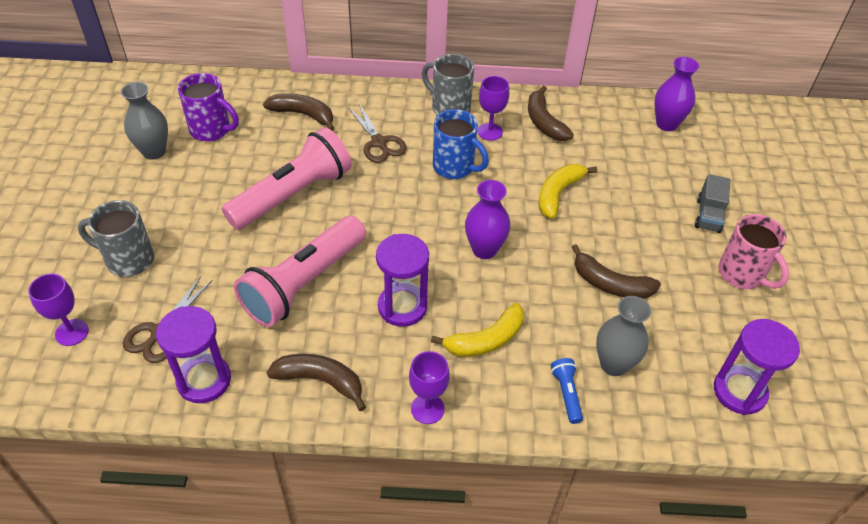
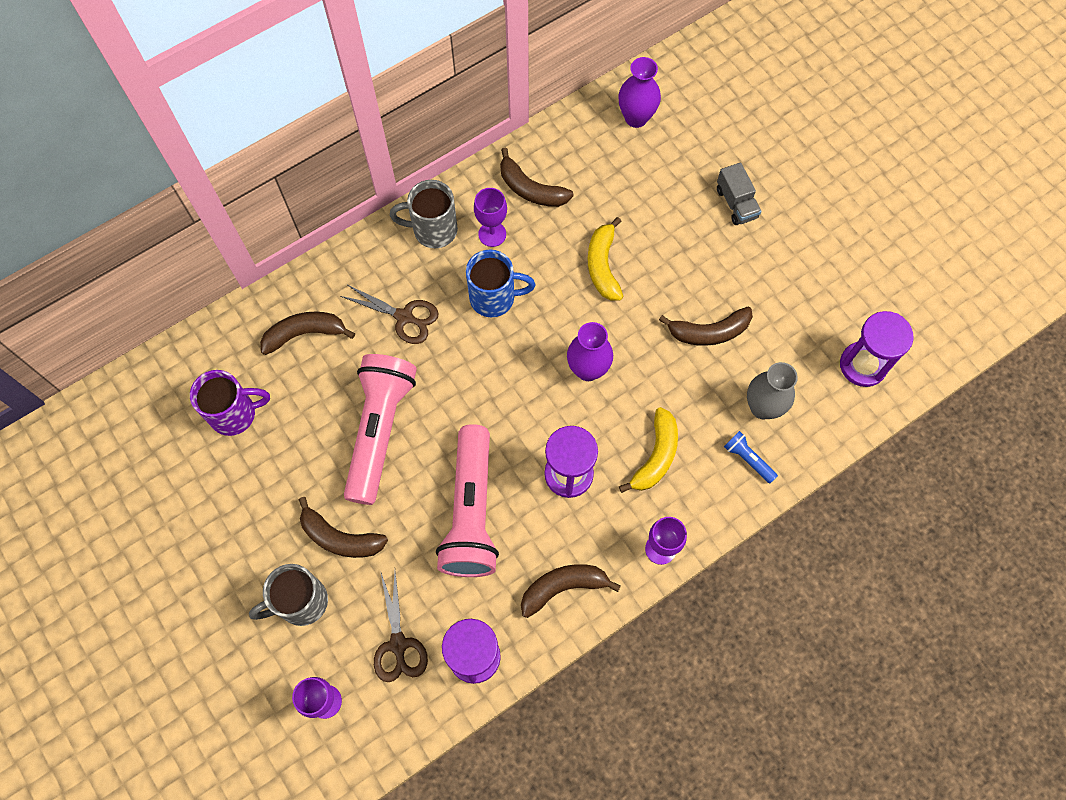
camera: 35 degrees left, 20 degrees up
(154, 152) = (204, 477): grey vase -> none
(197, 239) = (340, 538): none -> brown banana
(742, 274) = (799, 249): pink mug -> none

